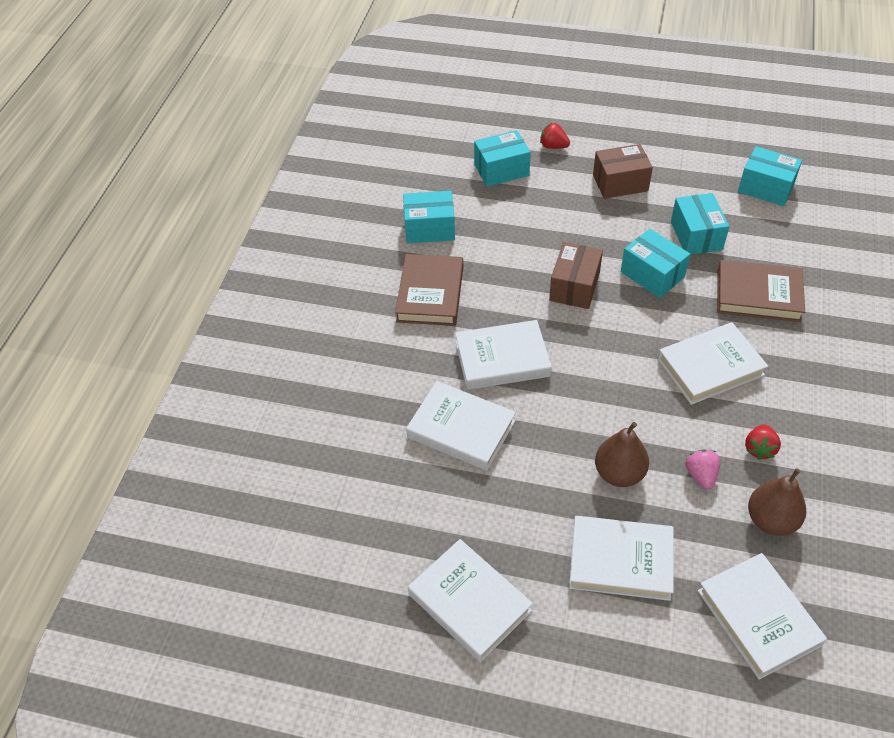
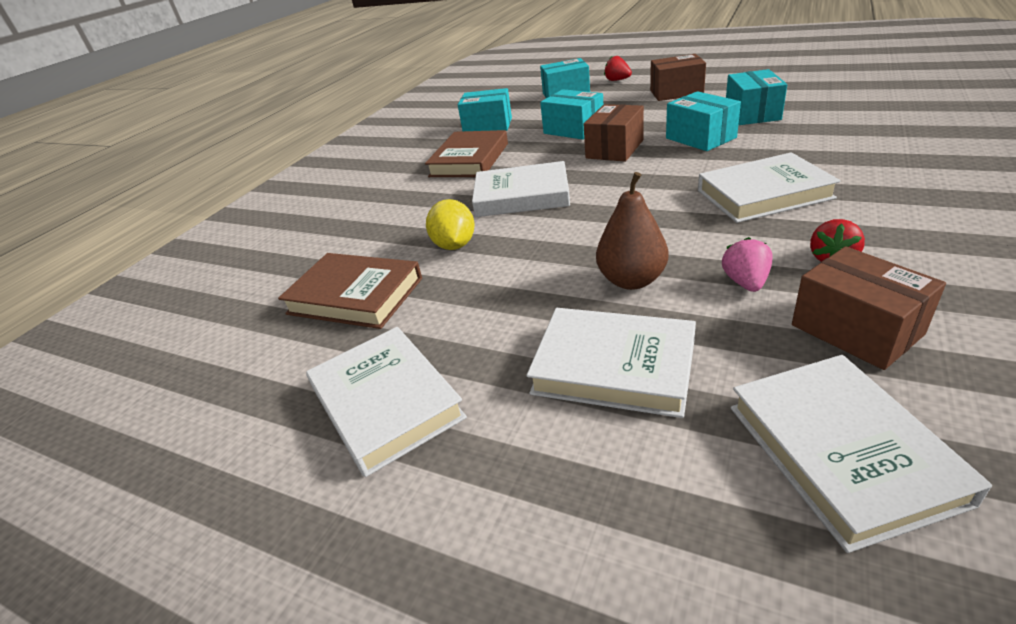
camera: 15 degrees right, 15 degrees down
(461, 429) = (454, 245): white book -> yellow lemon
(758, 295) = (824, 144): brown book -> brown book (355, 296)
(766, 188) = (830, 84): turquoise box -> turquoise box (573, 129)
(771, 520) = (856, 330): brown pear -> brown box

